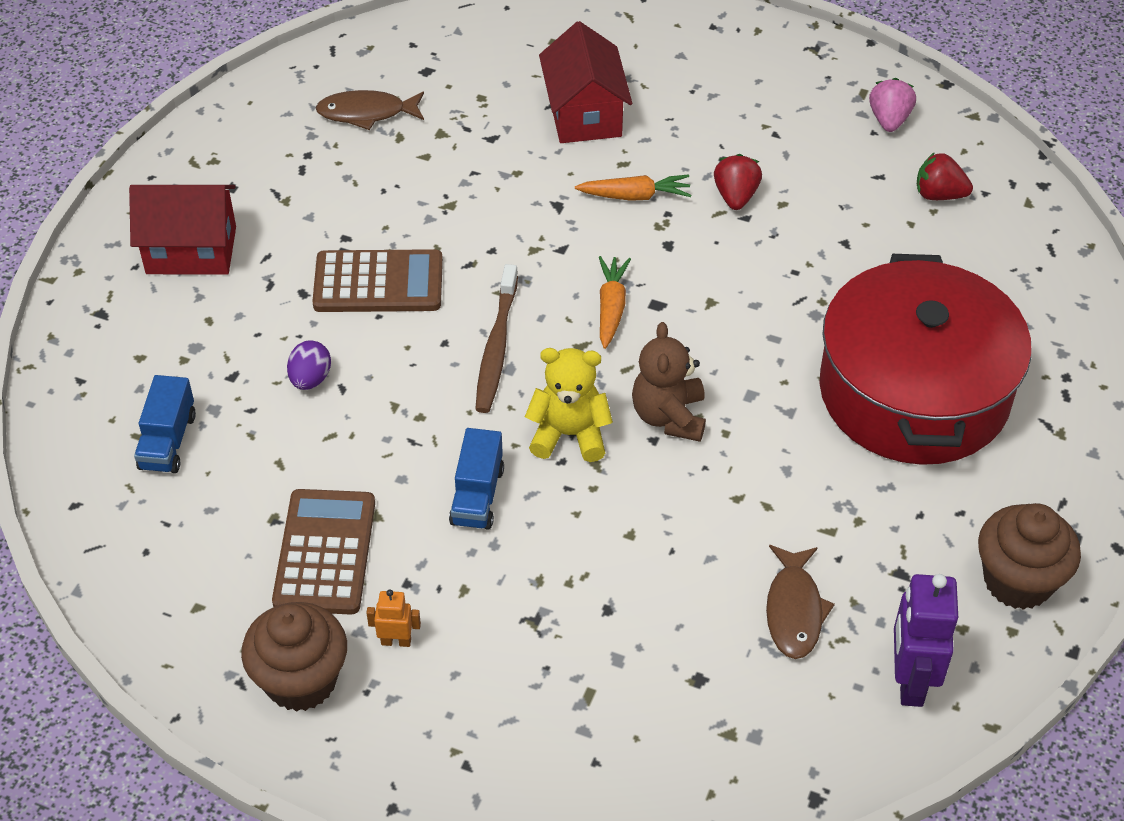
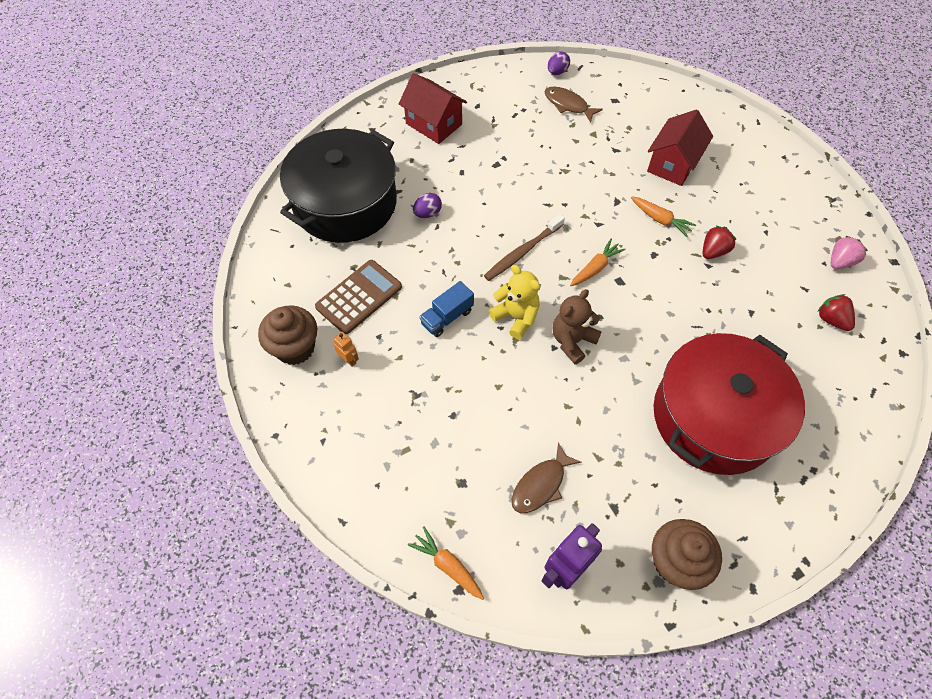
camera: 40 degrees right, 10 degrees up
(168, 441) = (345, 203): blue truck -> black pot
(306, 75) = (557, 72): none -> purple egg
(378, 282) = (498, 187): brown calculator -> none
(776, 783) = (448, 565): none -> orange carrot

